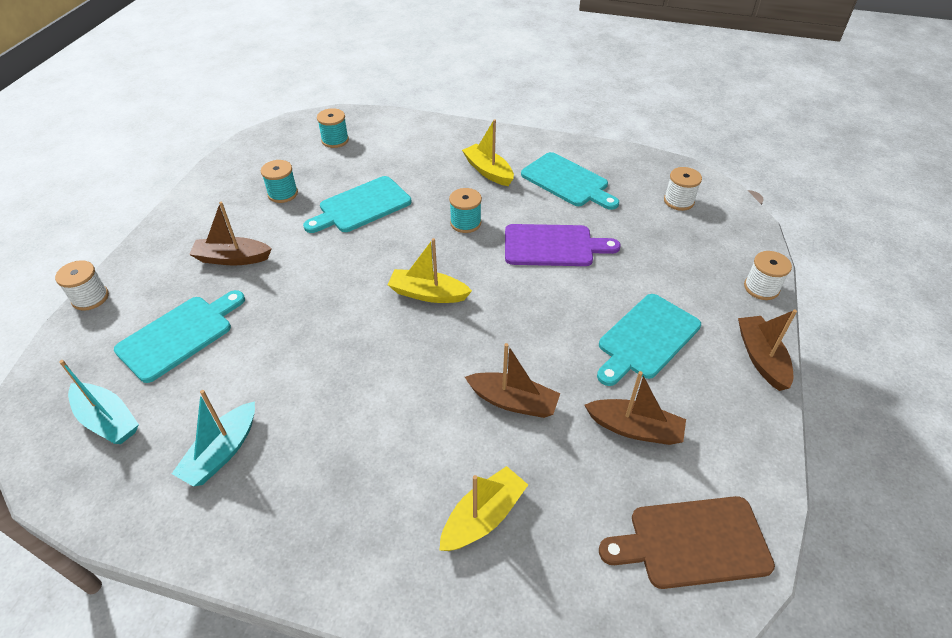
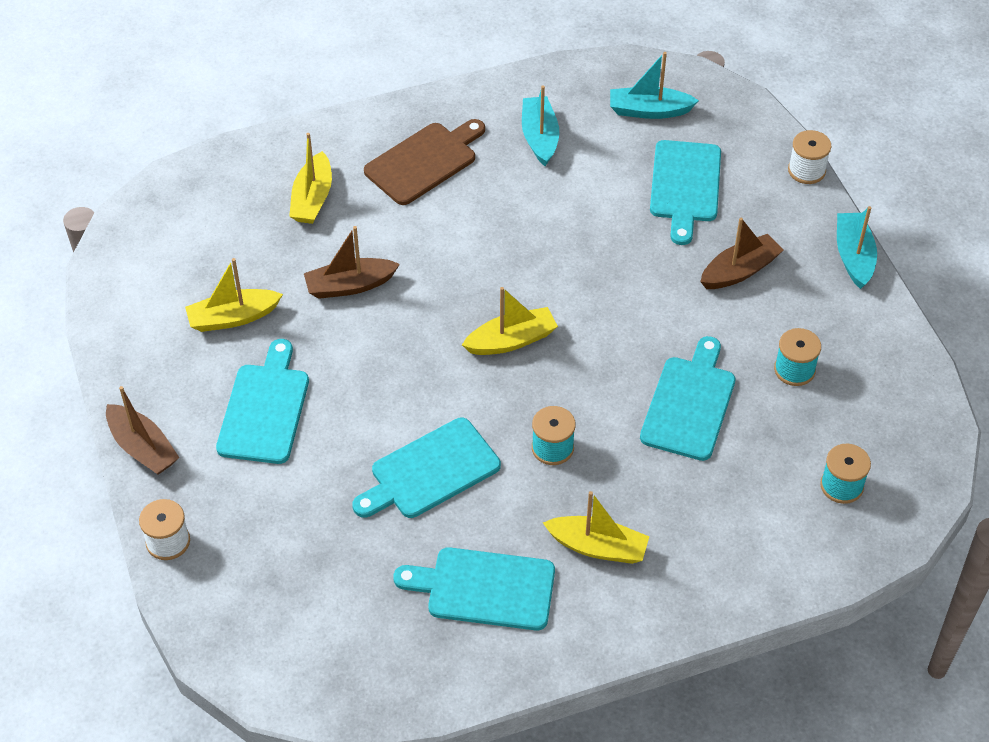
camera: 145 degrees right, 5 degrees up
(157, 230) = (853, 256): none -> turquoise boat
(553, 246) = (430, 471): purple cutting board -> turquoise cutting board
(634, 429) = (233, 317): brown boat -> yellow boat
(678, 201) = (321, 636): white spool -> none
(692, 542) = (150, 259): brown cutting board -> brown cutting board (424, 161)

